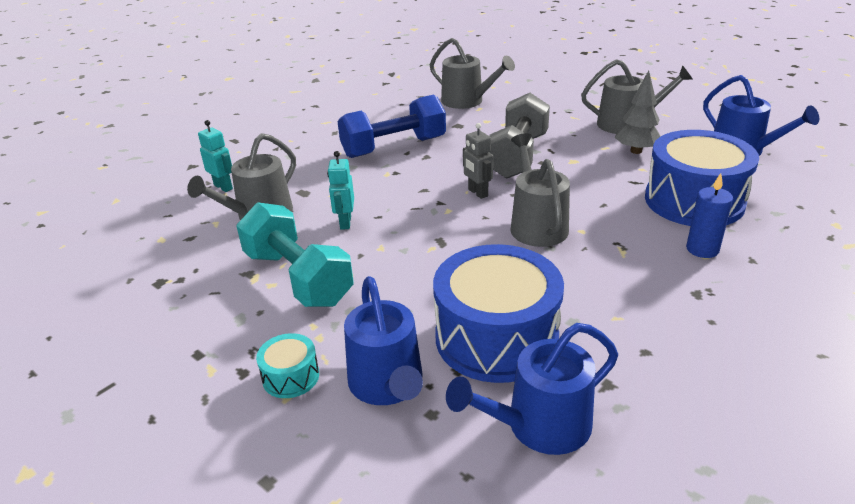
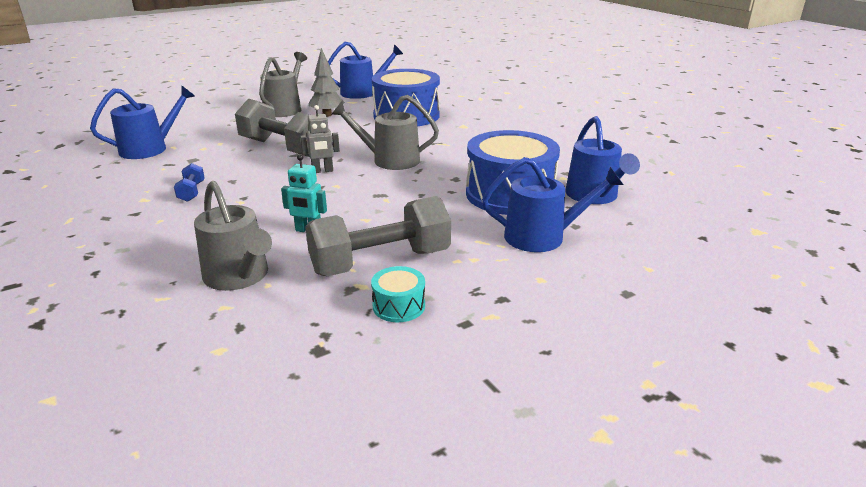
camera: 75 degrees left, 5 degrees down
(223, 187) = (139, 298): turquoise robot -> none
(291, 377) = (517, 275): turquoise drum -> turquoise drum (399, 306)
(298, 278) = (380, 262): turquoise dumbbell -> grey dumbbell
(394, 147) = (191, 192): blue dumbbell -> blue dumbbell, size x0.44
(466, 101) = (149, 149): grey watering can -> blue watering can
(702, 249) = (458, 125): blue candle -> none

